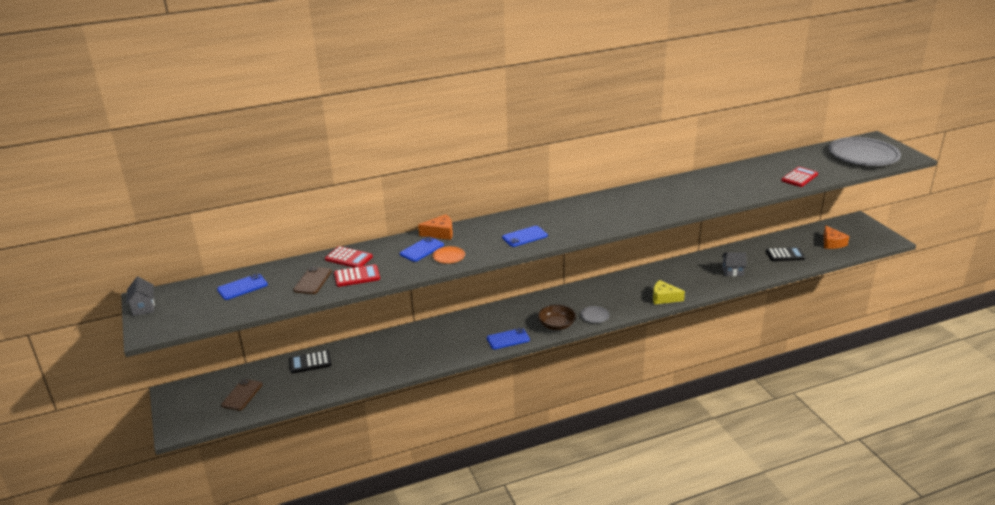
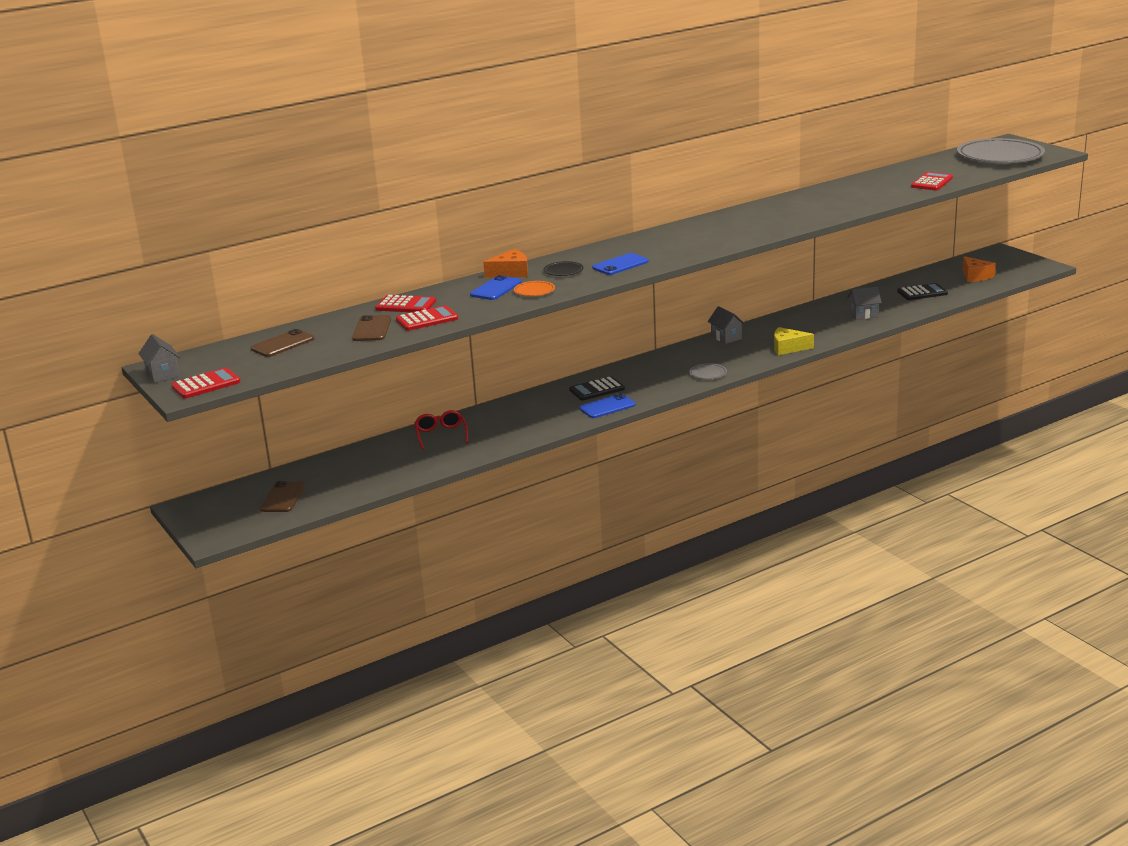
camera: 10 degrees left, 5 degrees down
(167, 324) = (206, 384): none -> red calculator
(242, 287) = (282, 344): blue phone -> brown phone
(310, 362) = (358, 457): black calculator -> black calculator (597, 389)
(377, 349) = (441, 435): none -> red glasses
(479, 237) = (563, 271): none -> black plate
(556, 325) = (663, 387): brown bowl -> none
(620, 280) = (726, 337): none -> grey house

